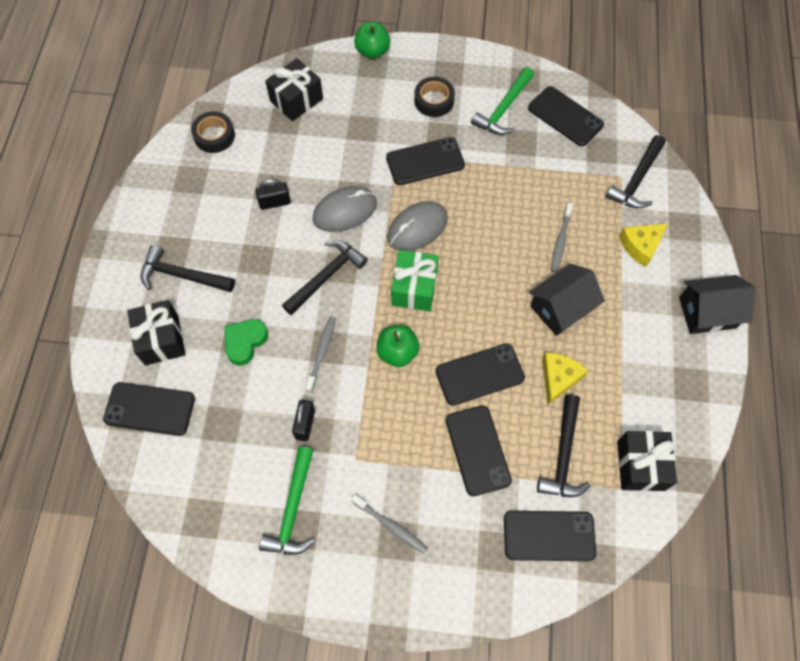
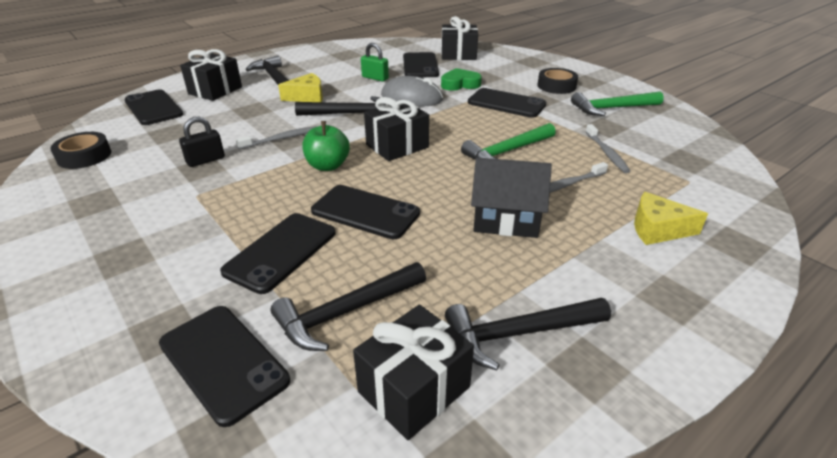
camera: 45 degrees right, 30 degrees down
(214, 136) = (387, 48): black tape -> black tape (84, 156)
(245, 342) = (250, 112): green heart -> green heart (460, 84)
(275, 202) = (375, 78): black padlock -> green padlock
(293, 509) = (112, 190): green hammer -> green hammer (507, 152)
(372, 51) = (541, 57): green apple -> none
(391, 526) = (137, 245): grey toothbrush -> grey toothbrush (606, 153)
(414, 288) = (397, 146): green gift -> black gift
(417, 228) = (449, 124): grey mouse -> none
(558, 378) = (431, 258): yellow cheese -> yellow cheese (307, 97)
(565, 116) = (669, 131): black phone -> black phone (420, 66)
(637, 180) = (707, 190): black hammer -> black hammer (518, 334)
(707, 313) = (692, 321): black house -> none

